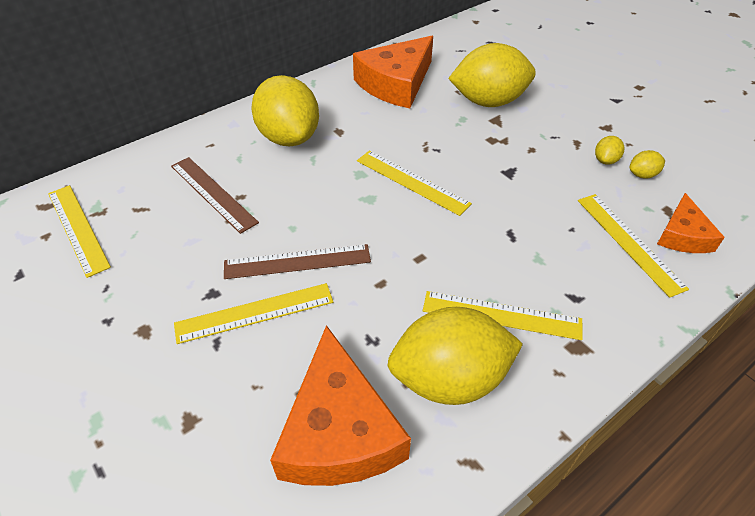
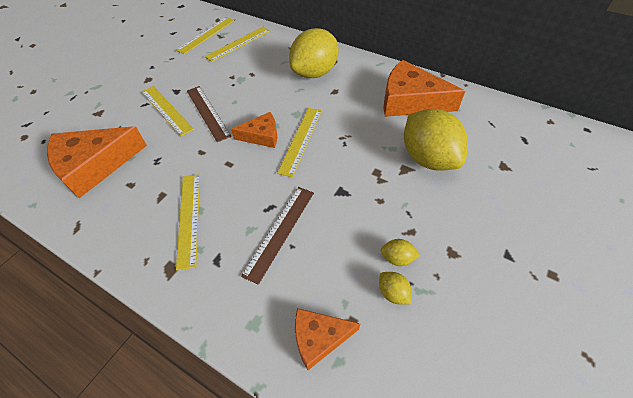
camera: 70 degrees right, 5 degrees up
(212, 193) = (249, 64): brown ruler -> brown ruler (280, 231)
(384, 214) = (261, 136): none -> orange cheese
(449, 378) = (133, 203): yellow lemon -> none
(629, 242) = (292, 291): yellow ruler -> yellow ruler (238, 43)

